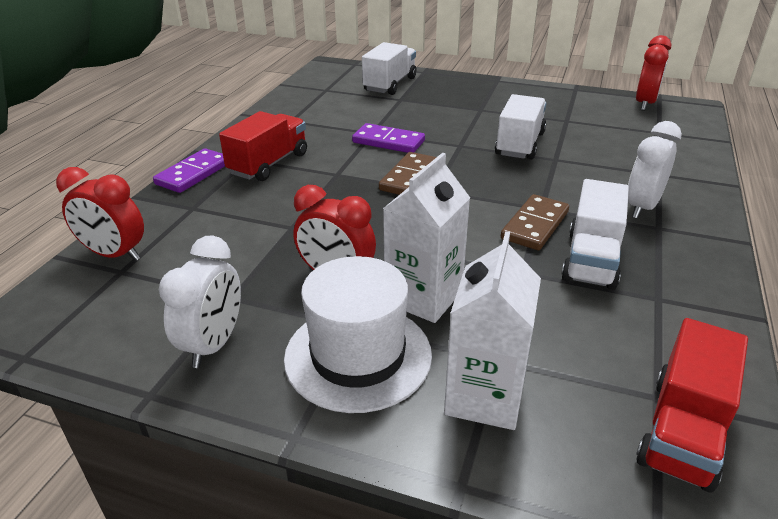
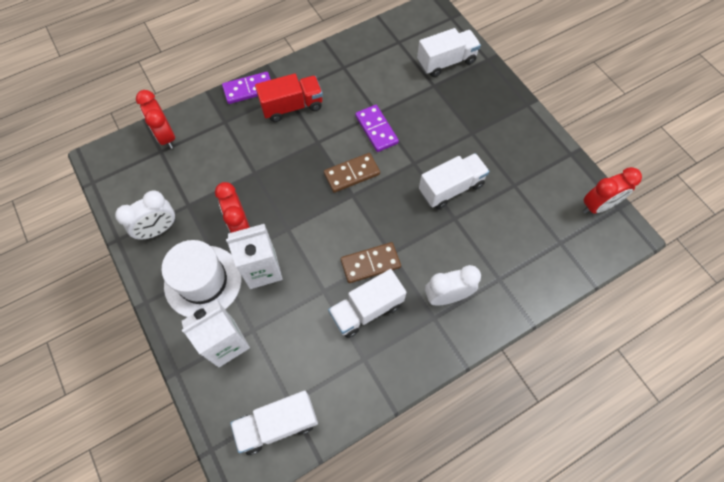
camera: 40 degrees right, 30 degrees up
(682, 431) = (277, 424): red truck -> white truck

